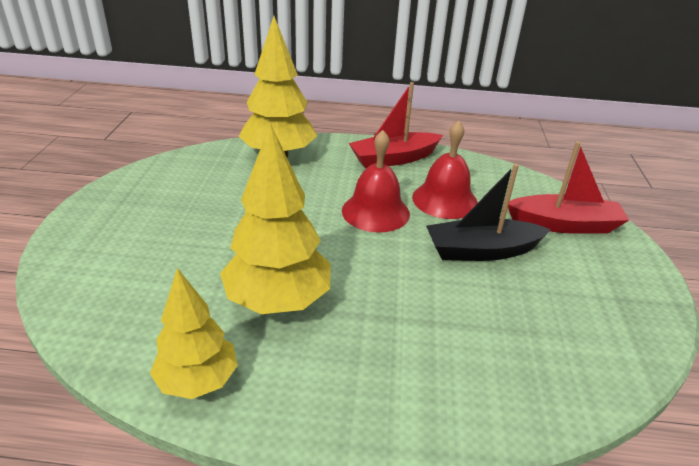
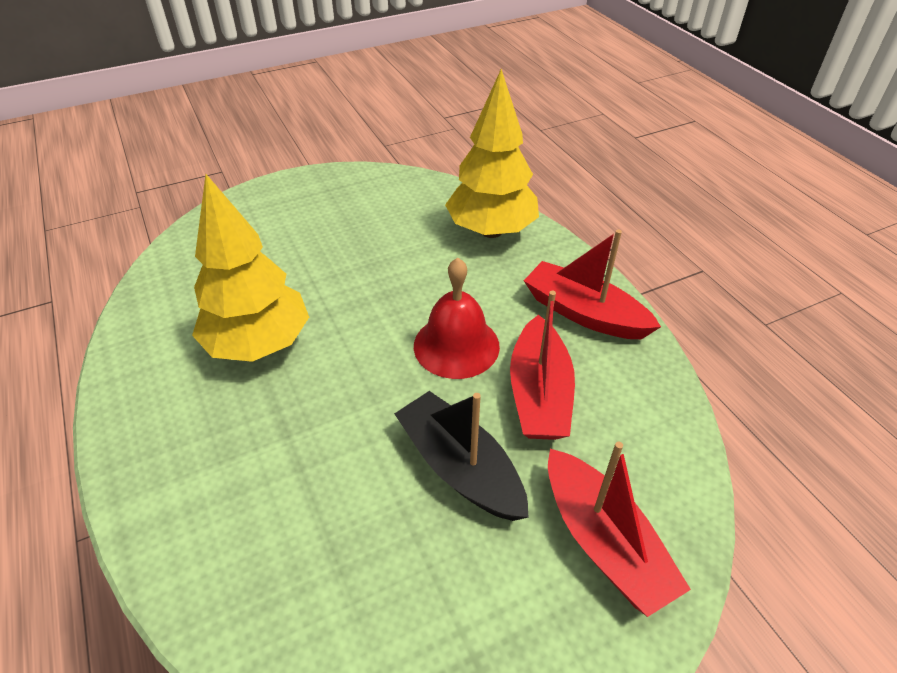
camera: 60 degrees right, 10 degrees up
(198, 381) = (140, 347): yellow tree -> none
(445, 200) = (539, 393): red bell -> red boat

